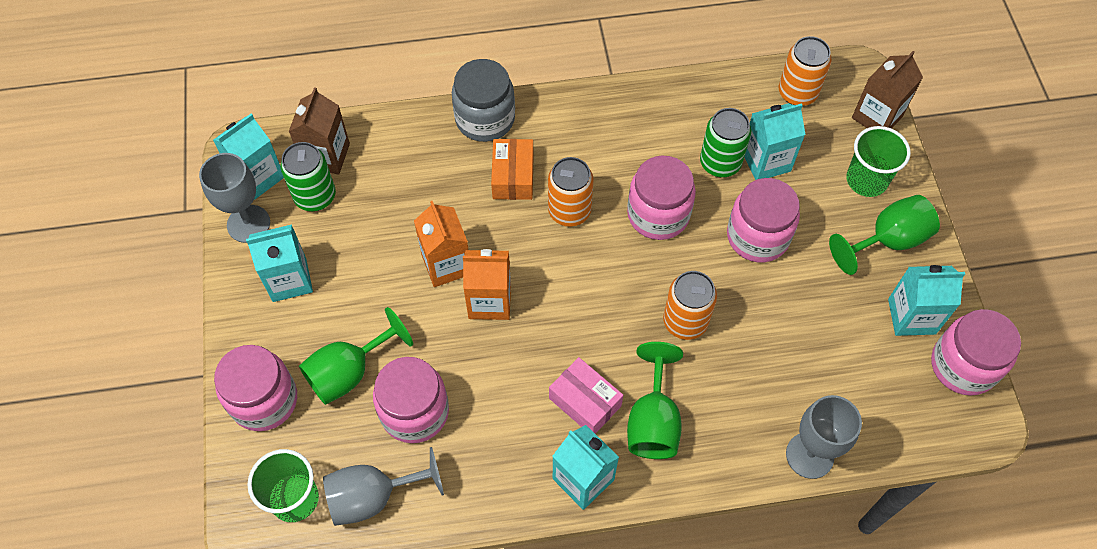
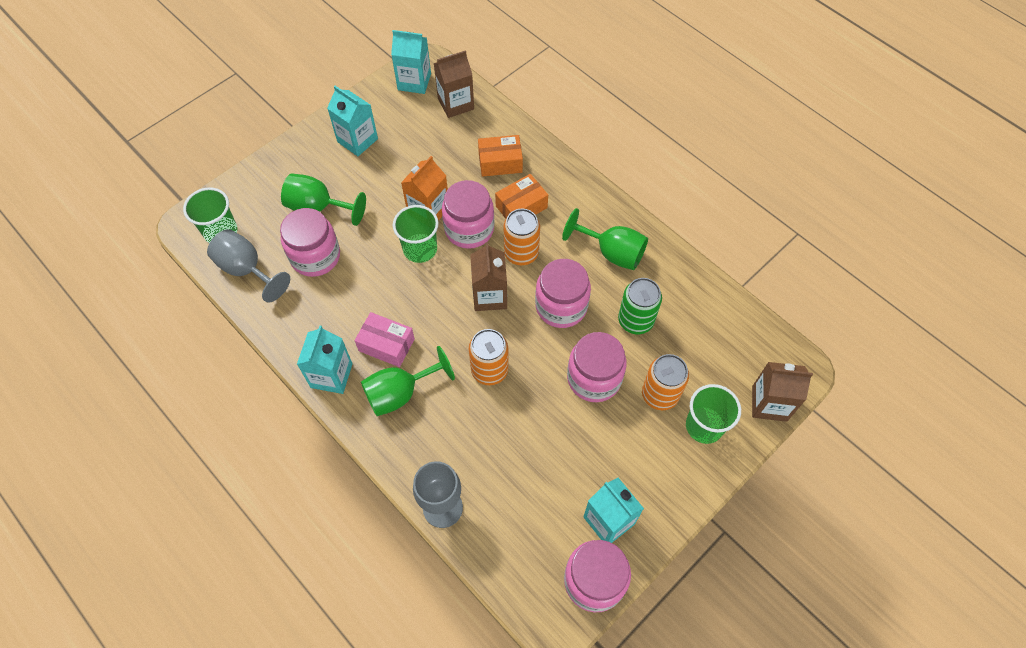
camera: 55 degrees right, 0 degrees up
(248, 224) = (379, 98): grey goblet -> none
(264, 400) = (272, 178): pink jar -> pink jar (469, 229)
(315, 196) = (423, 116): green can -> none
(441, 162) = (500, 162): none -> orange box
(485, 119) = (552, 166): grey jar -> none
(489, 301) = (420, 249): orange carton -> green cup
(585, 402) = (386, 345): pink box -> pink box turned 75 degrees counterclockwise
(598, 270) = (489, 296): none -> brown carton
(766, 161) = (662, 349): turquoise carton -> none
(797, 93) = (741, 337): orange can -> orange can (659, 394)
(887, 240) = (662, 469): green goblet -> green goblet (612, 252)

